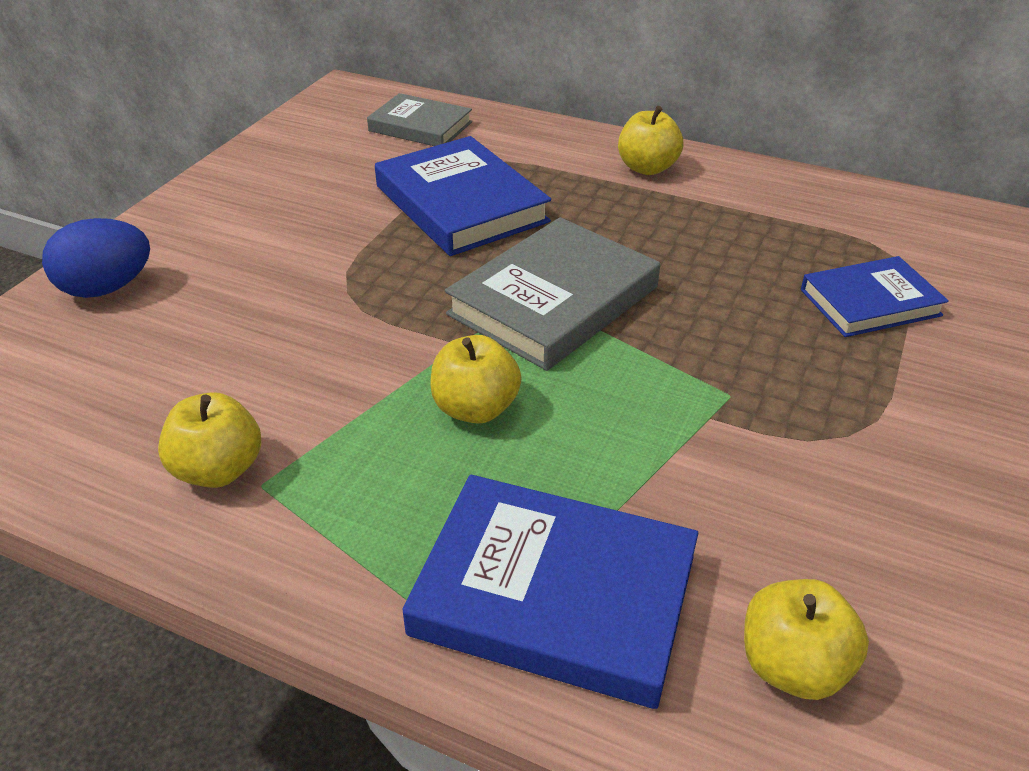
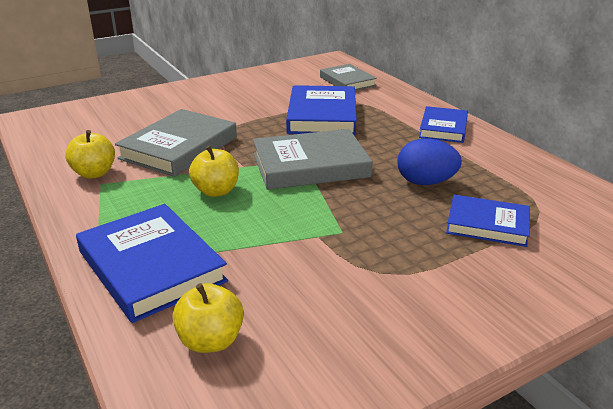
camera: 35 degrees right, 10 degrees down
(107, 288) = (138, 103): blue egg -> blue egg (425, 182)
(308, 352) = (179, 148): none -> grey book
(647, 168) = (443, 128): yellow apple -> blue book

